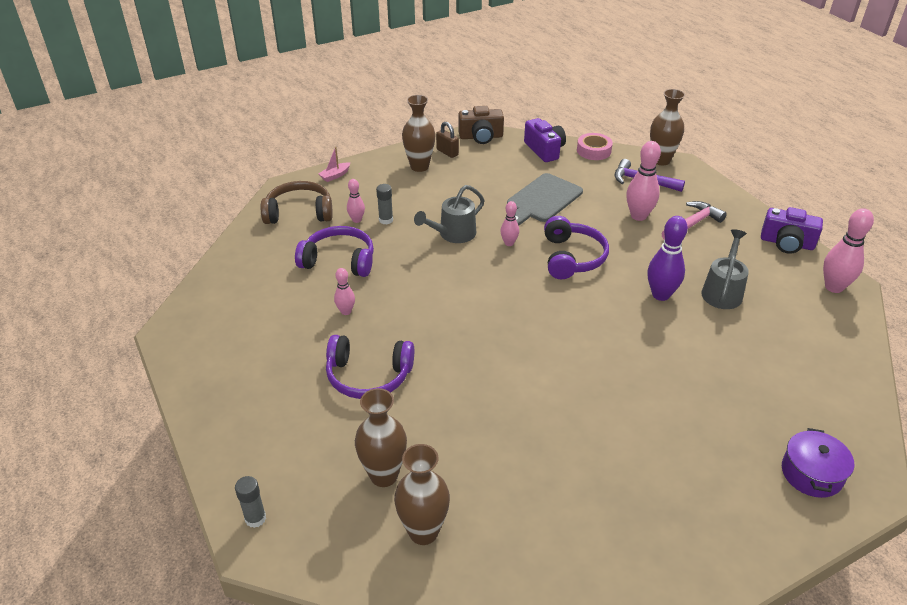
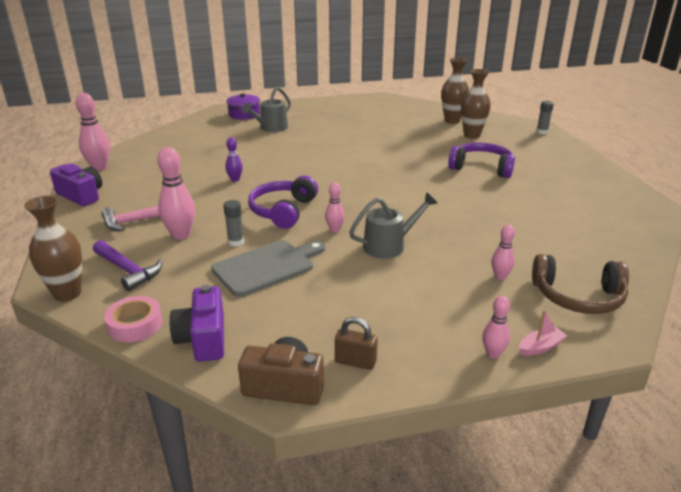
camera: 165 degrees left, 10 degrees down
(339, 261) = (515, 238): purple headphones -> none
(346, 311) = (503, 201): pink bowling pin -> pink bowling pin (493, 354)
(386, 220) = (464, 271): grey glue stick -> grey glue stick (236, 242)
(419, 166) = (407, 341): brown vase -> none
(447, 152) = (355, 362): brown padlock -> brown padlock turned 45 degrees counterclockwise
(660, 295) = (235, 179): purple bowling pin -> purple bowling pin, size x0.57
(722, 291) = (185, 176): grey watering can -> grey watering can (270, 128)

